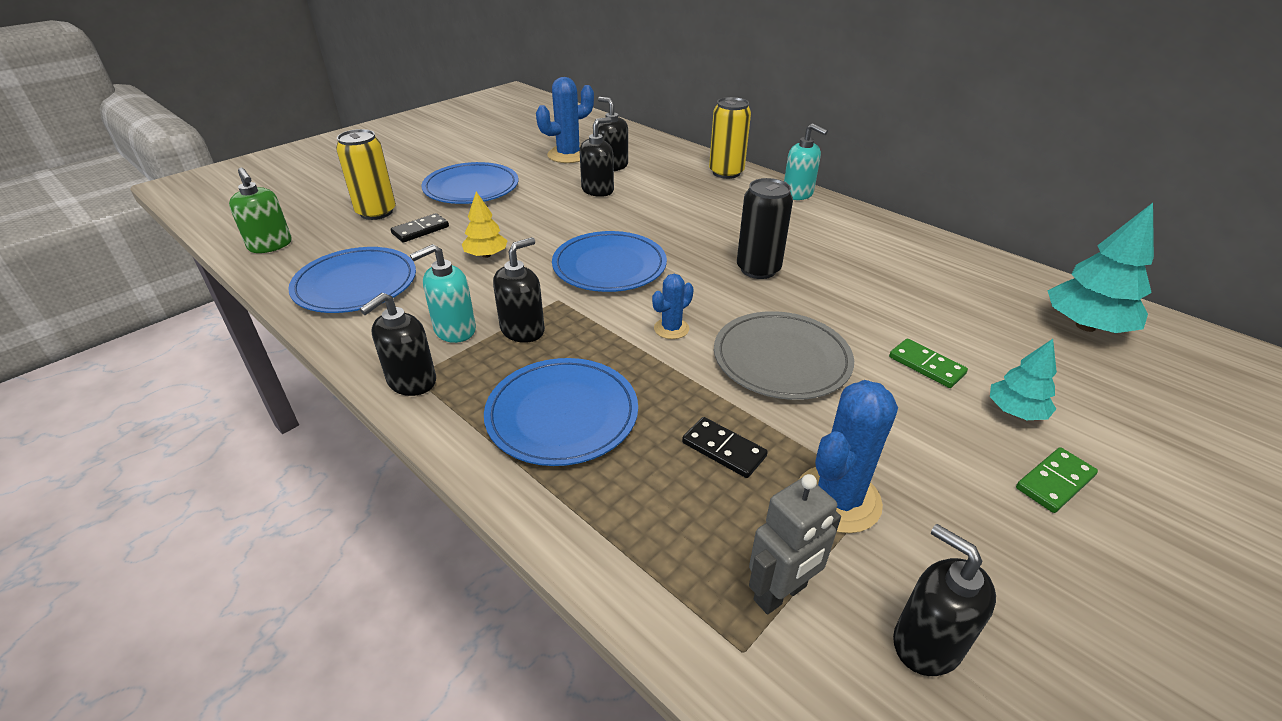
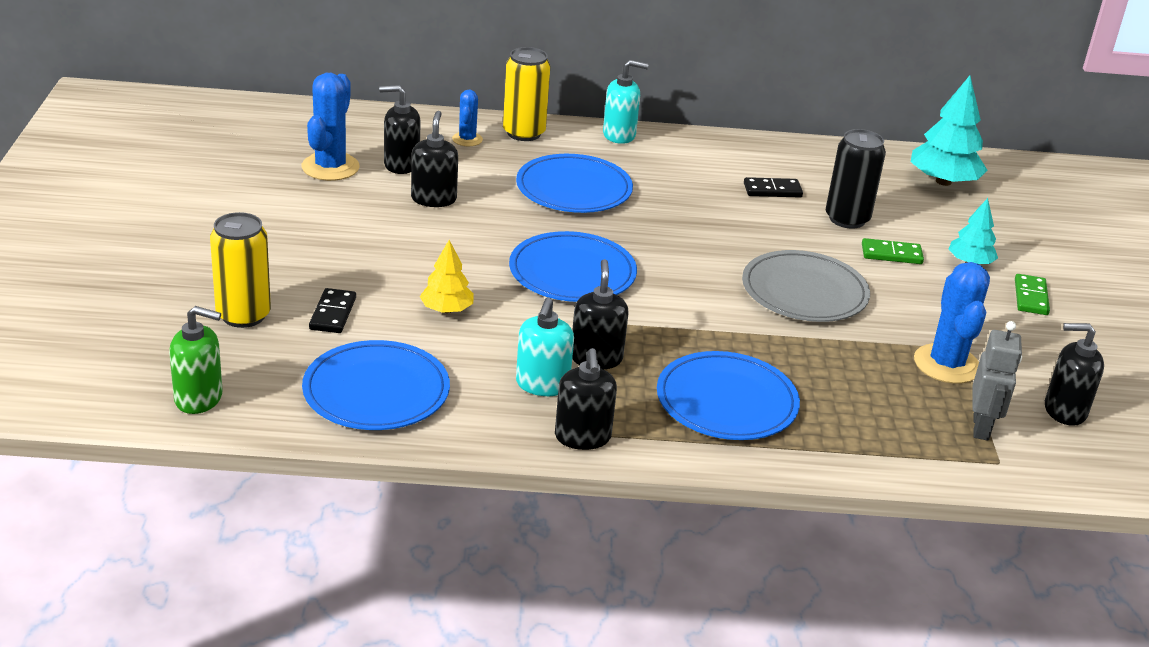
camera: 45 degrees left, 5 degrees down
(471, 188) = (295, 246): blue plate -> blue plate (574, 189)
(671, 329) = (701, 304): blue cactus -> blue cactus (467, 139)
(724, 449) = (853, 369): black domino -> black domino (772, 190)
(758, 269) = (690, 225): black can -> black can (847, 219)

